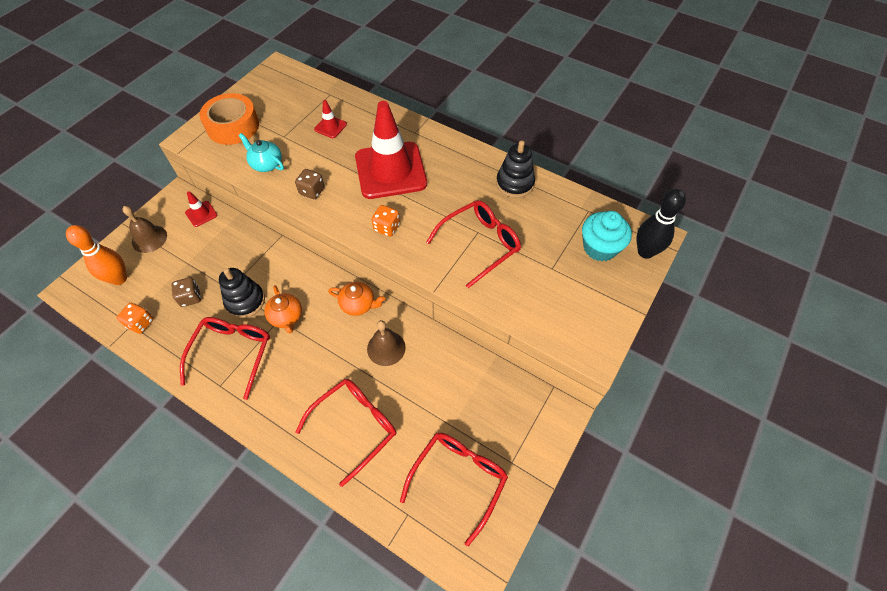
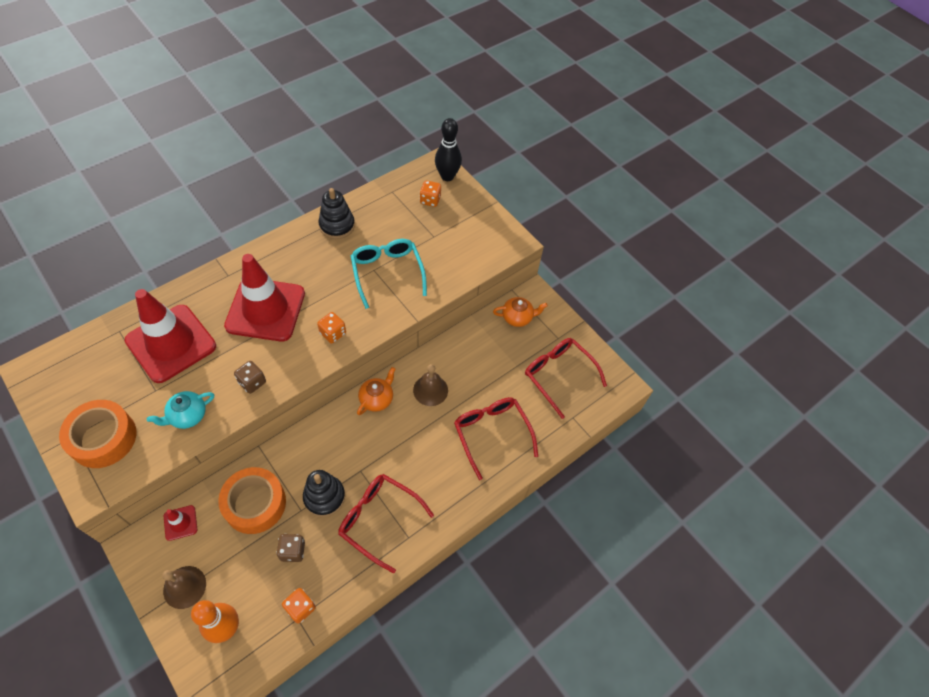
camera: 75 degrees left, 0 degrees up
(228, 254) = (255, 504): none -> orange tape
(286, 317) = (361, 463): orange teapot -> orange teapot (518, 317)
(330, 127) = (171, 343): red traffic cone -> red traffic cone, size x2.43
(480, 244) = (387, 272): red glasses -> turquoise glasses
(600, 248) = (430, 200): turquoise cupcake -> orange dice

